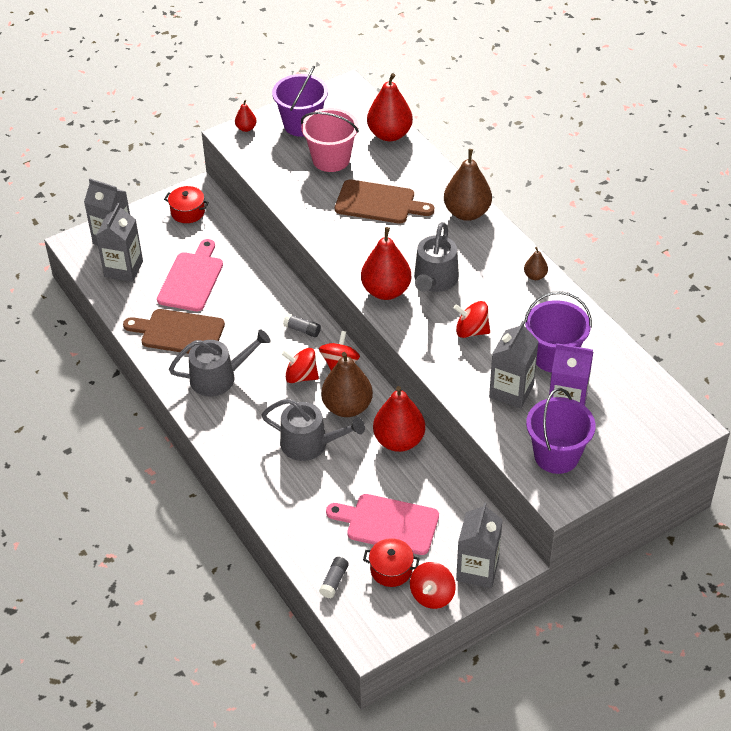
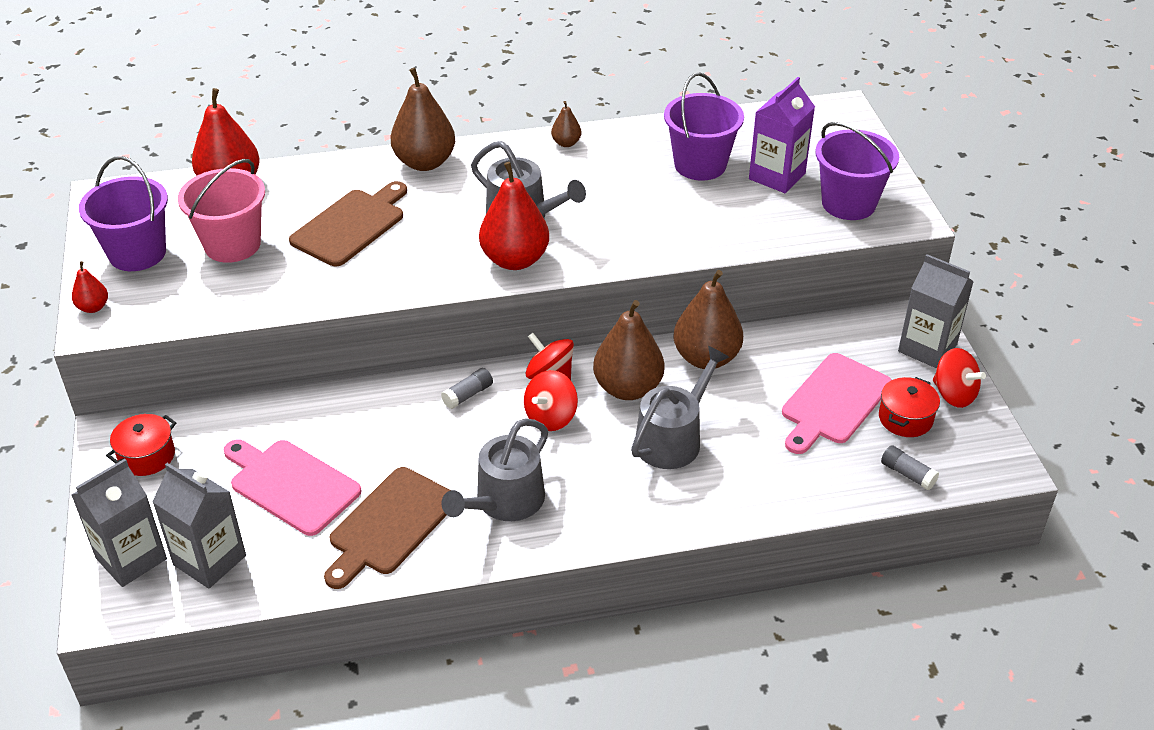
camera: 70 degrees left, 5 degrees down
(218, 377) = (505, 501): grey watering can -> grey watering can turned 150 degrees counterclockwise
(399, 441) = (706, 358): red pear -> brown pear
(471, 331) = (625, 211): red spinning top -> none
(511, 391) = (737, 208): grey carton -> none

